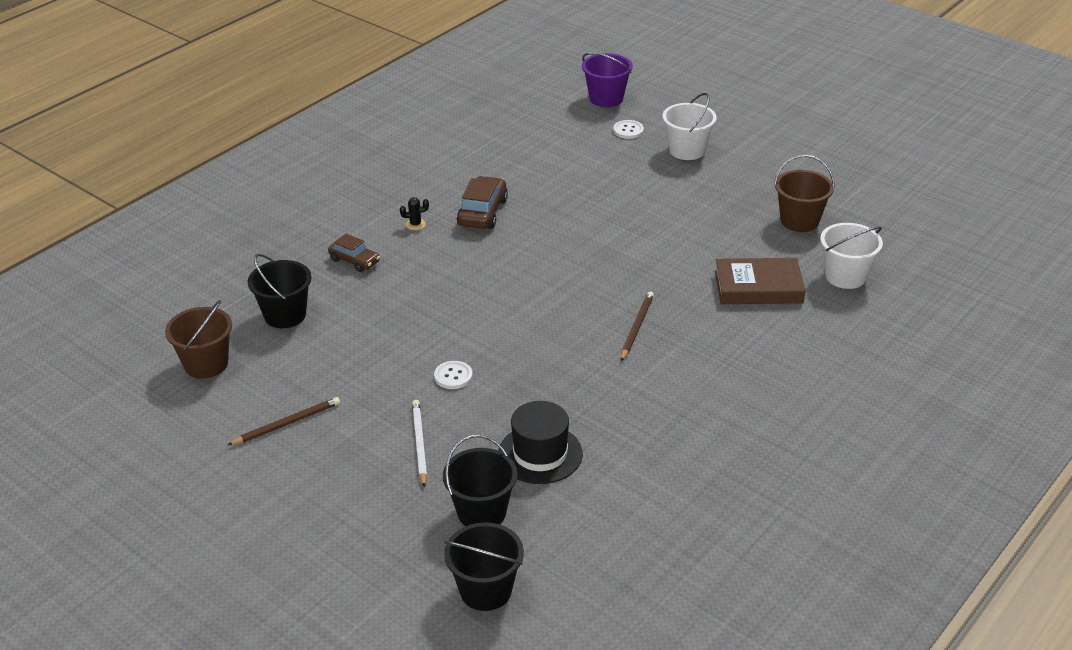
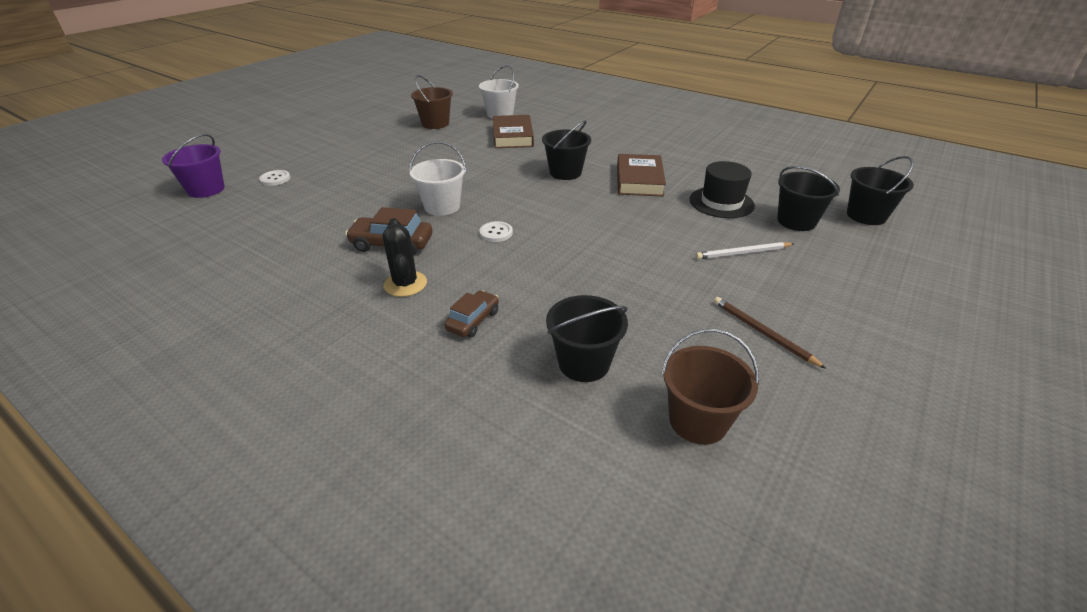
camera: 95 degrees left, 0 degrees up
(415, 224) = (405, 284): black cactus -> black cactus, size x1.88
(453, 376) = (650, 243): white button -> white button (496, 233)
(611, 390) = (639, 180): none -> brown book
(636, 327) = (565, 172): brown pencil -> black bucket
(687, 150) = (323, 156): white bucket -> white bucket (442, 206)

